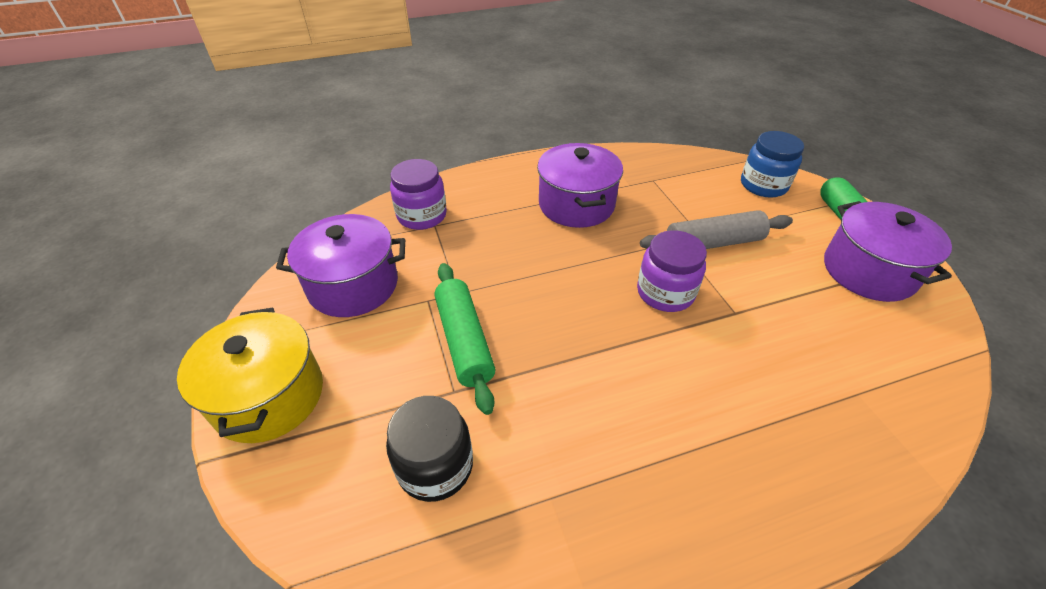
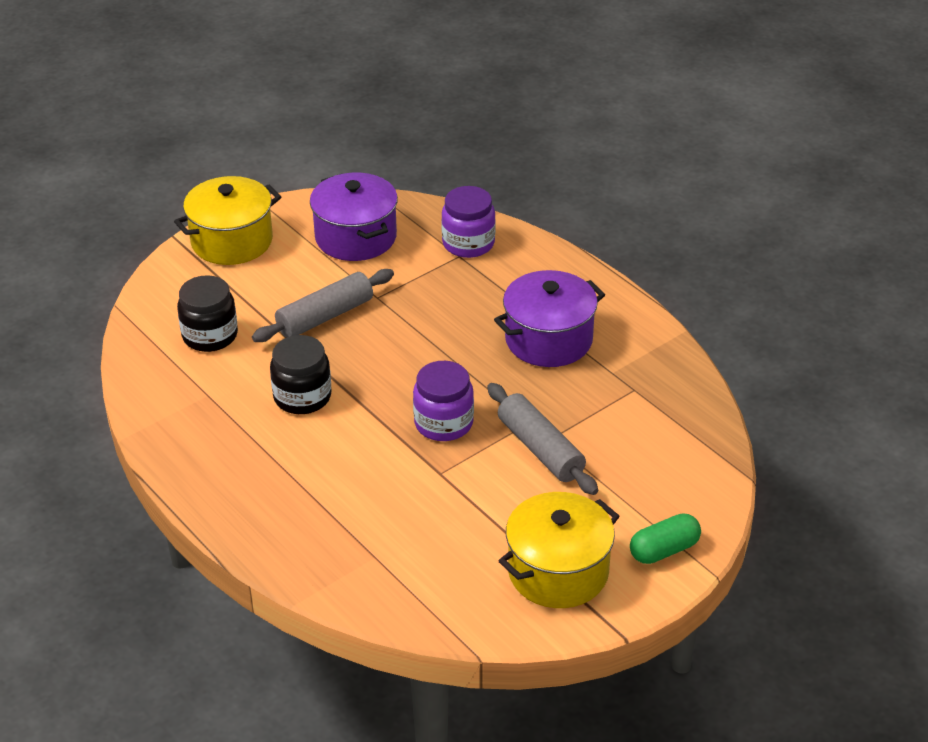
camera: 70 degrees right, 5 degrees down
(464, 341) = (325, 316): green rolling pin -> grey rolling pin
(590, 395) = (302, 397): none -> black jar
(763, 185) = (682, 482): blue jar -> none
(868, 271) = (558, 571): purple pot -> yellow pot

